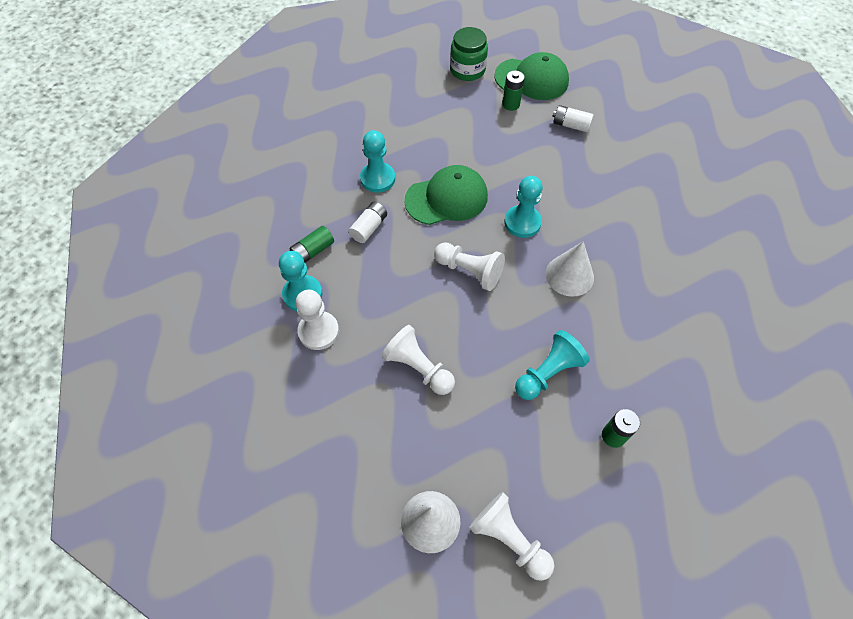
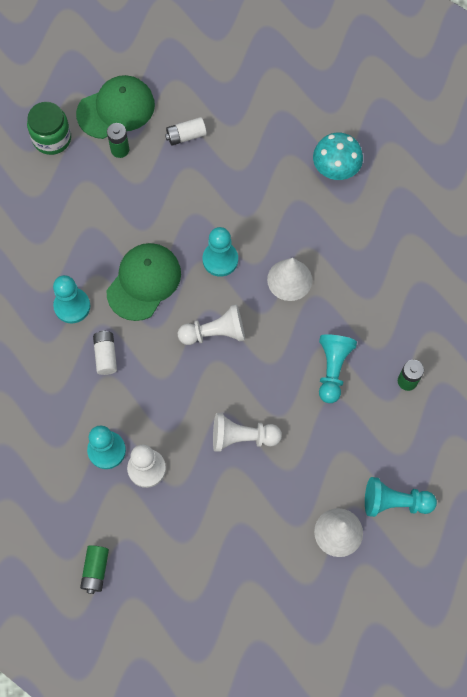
camera: 40 degrees left, 10 degrees up
(313, 251) = (80, 409): green battery -> green battery (95, 570)
(509, 539) = (394, 502): white pawn -> turquoise pawn
(681, 221) = (335, 169): none -> turquoise mushroom

